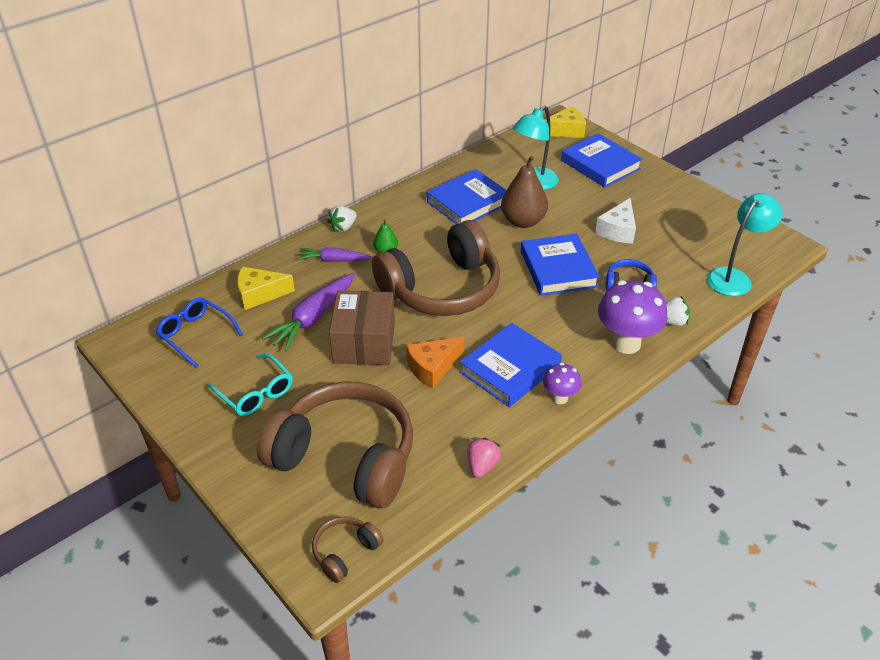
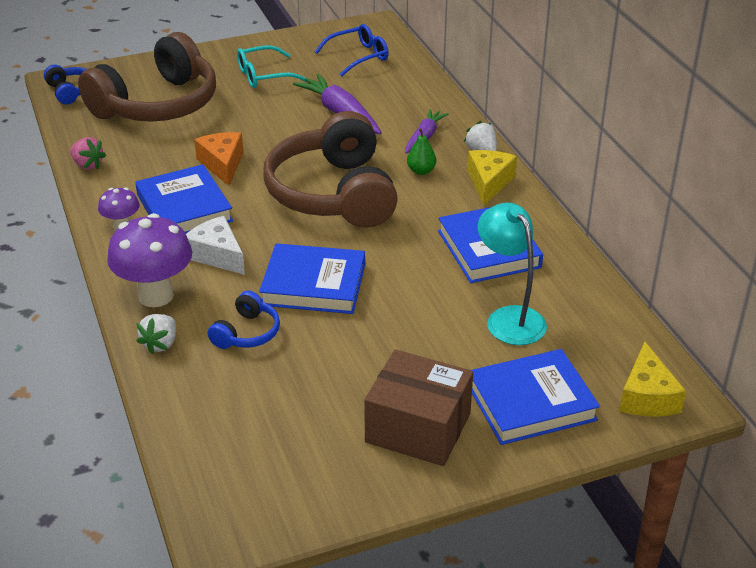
camera: 110 degrees right, 5 degrees down
(259, 294) = (395, 91): yellow cheese -> yellow cheese (489, 182)
(345, 552) = (70, 91): brown headphones -> blue headphones
(364, 343) = (285, 134): brown box -> brown box (418, 428)
(523, 221) = (424, 283): brown pear -> none
(618, 230) = (359, 362): white cheese -> white cheese (217, 255)
(734, 277) = (193, 438): turquoise lamp -> none

